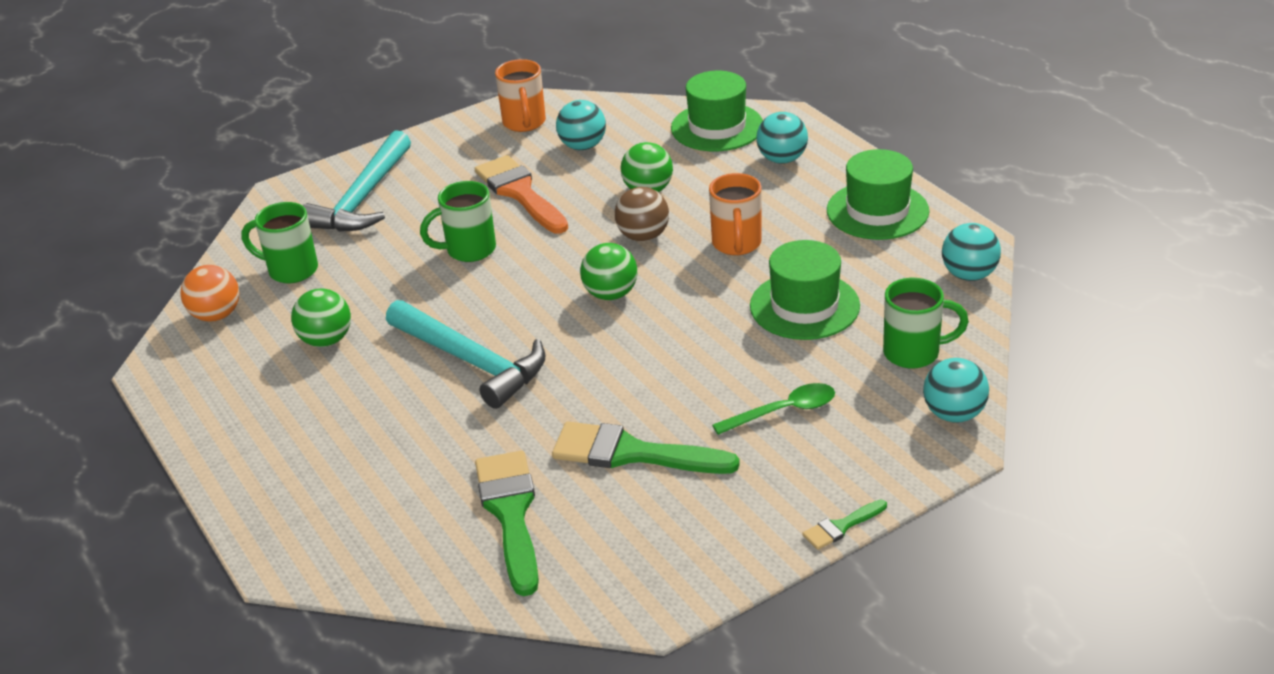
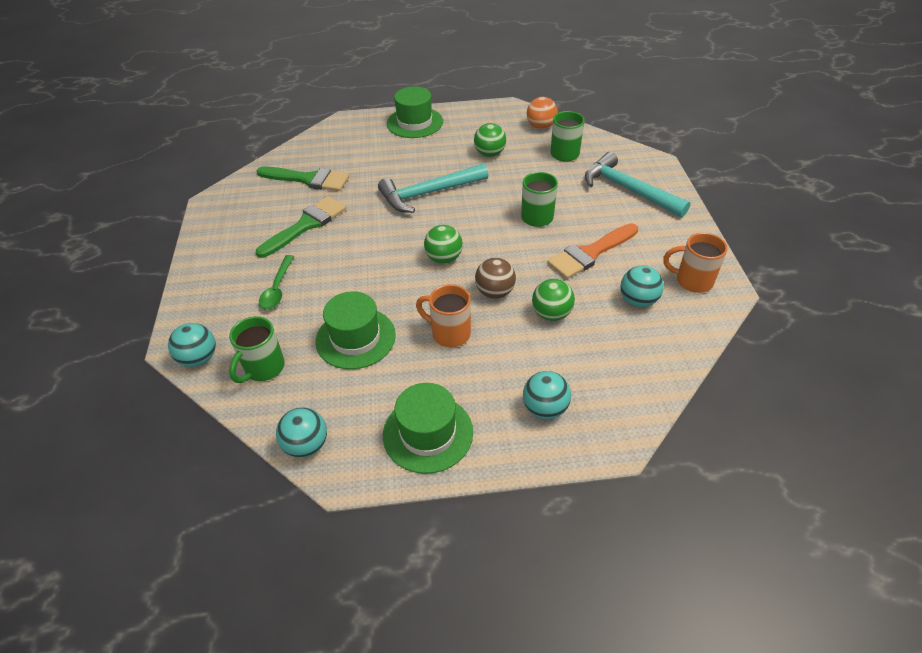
camera: 115 degrees right, 10 degrees up
(520, 193) = (590, 253): orange brush -> orange brush turned 150 degrees clockwise
(717, 127) = (623, 388): green hat -> green hat (415, 122)
(841, 526) = (182, 275): green brush -> none

